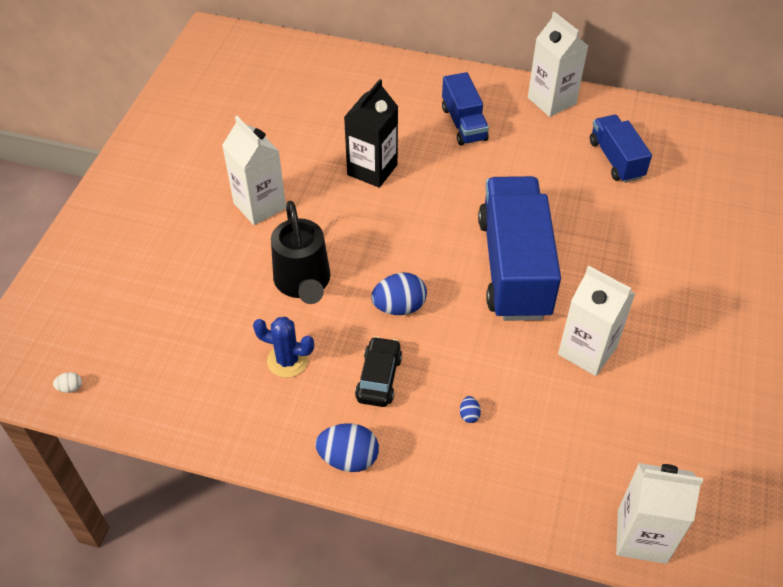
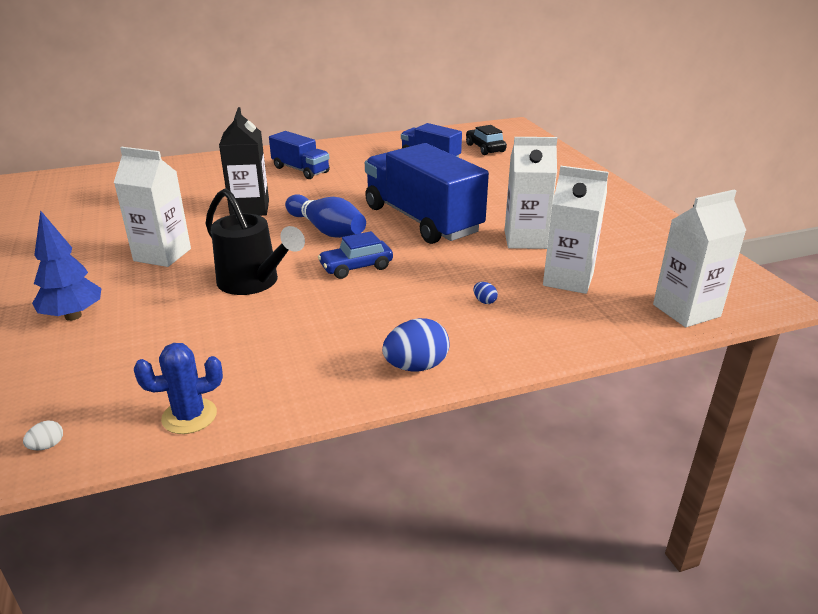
camera: 35 degrees left, 20 degrees down
(155, 254) = (73, 316): none -> blue tree
(287, 360) = (289, 331): blue cactus -> blue cactus (189, 416)
(379, 378) = (386, 310): black car -> black car (485, 148)
(399, 307) = (356, 267): blue egg -> blue car
(415, 238) = (326, 230): none -> blue bowling pin
(551, 101) = (354, 146): white carton -> white carton (568, 279)

